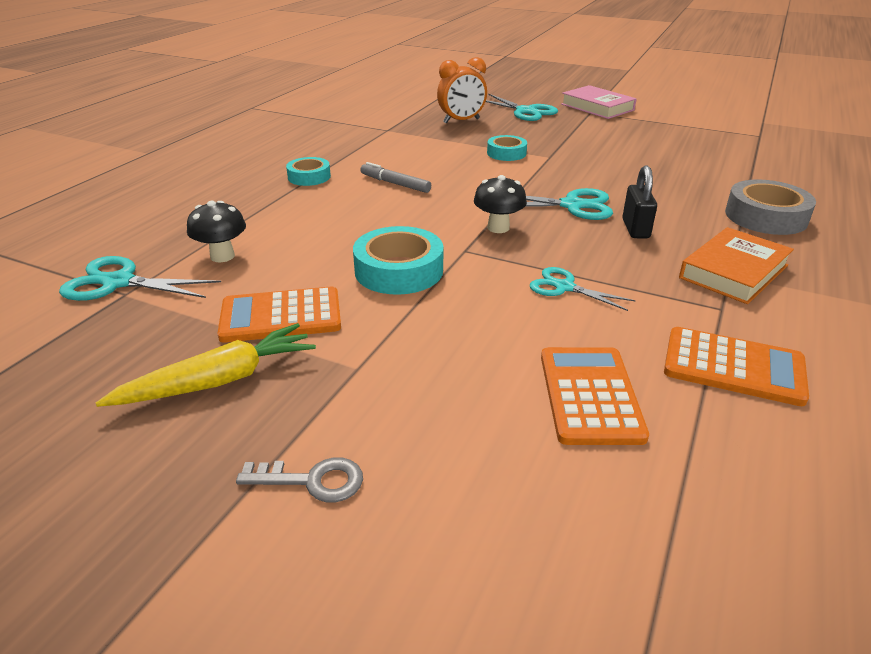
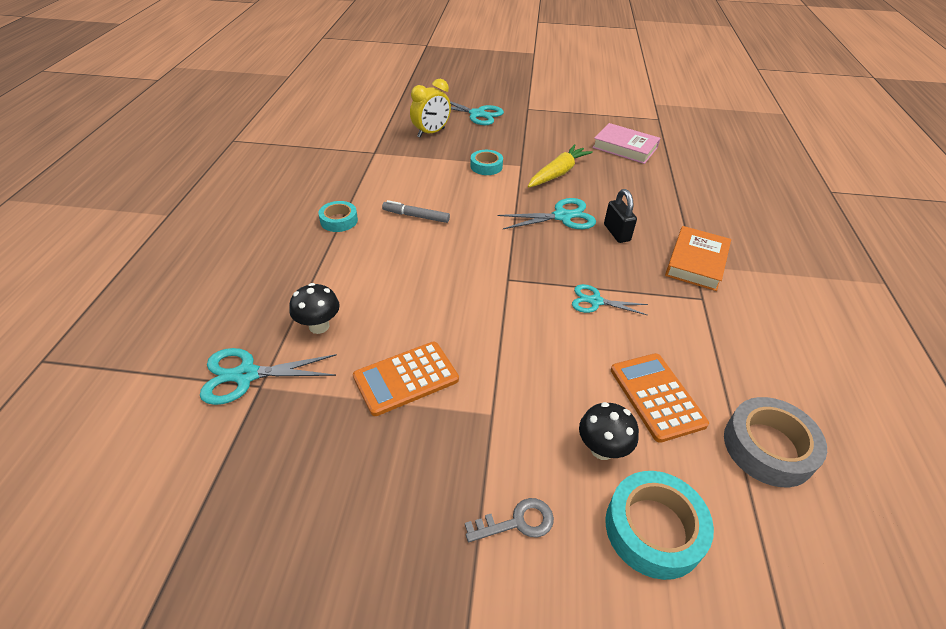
camera: 20 degrees left, 10 degrees up
(218, 381) = (396, 454): yellow carrot -> yellow carrot (558, 173)
(399, 270) = (470, 311): turquoise tape -> turquoise tape (654, 529)
(461, 121) = (431, 133): orange clock -> yellow clock
(498, 228) = (520, 250): black mushroom -> black mushroom (602, 449)
(597, 107) = (530, 102): pink book -> pink book (625, 147)
(733, 367) = (730, 349): orange calculator -> none
(765, 216) = (695, 204): grey tape -> grey tape (768, 447)

